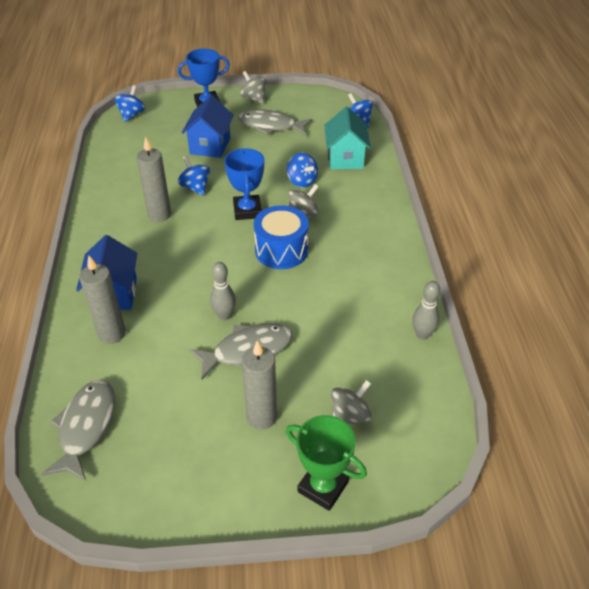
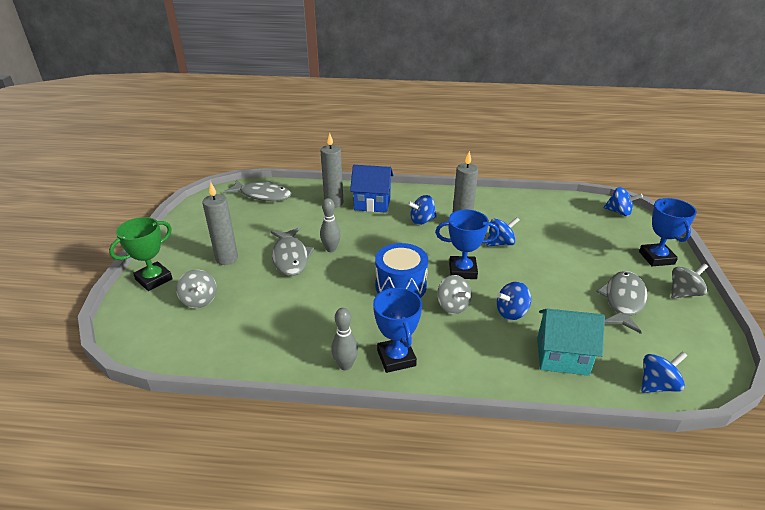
camera: 100 degrees right, 10 degrees down
(154, 245) = (422, 221): none -> blue spinning top
(210, 146) = (572, 255): blue house -> none
(380, 243) = (396, 358): none -> blue trophy
(422, 335) = (256, 363): grey bowling pin -> grey bowling pin (345, 365)

